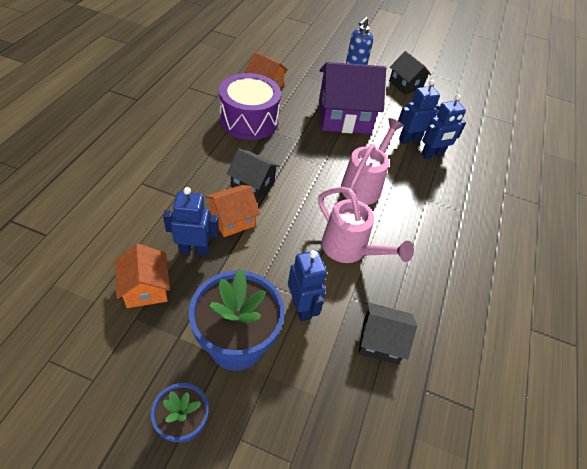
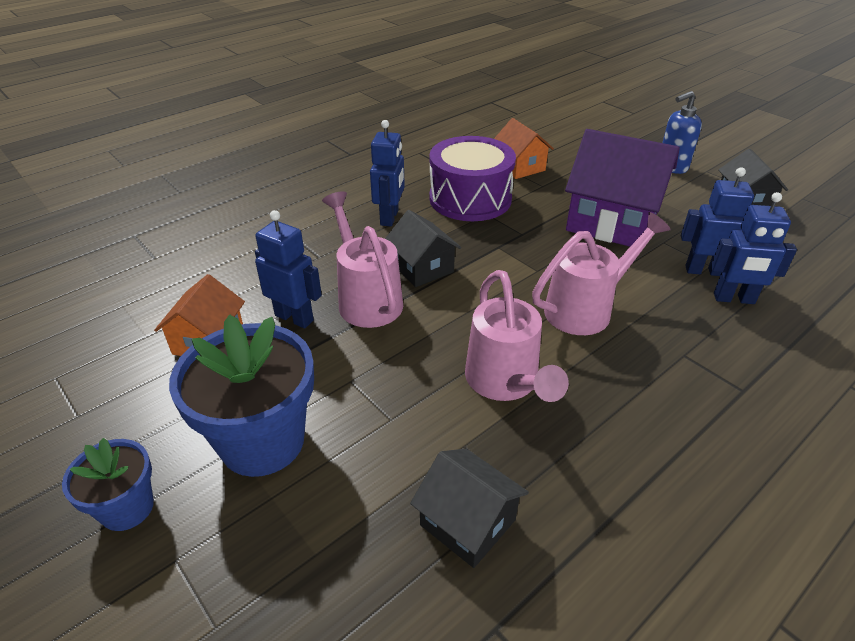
camera: 35 degrees right, 10 degrees down
(232, 219) = (367, 299): orange house -> pink watering can
(301, 307) = (380, 430): blue robot -> blue robot (390, 217)

